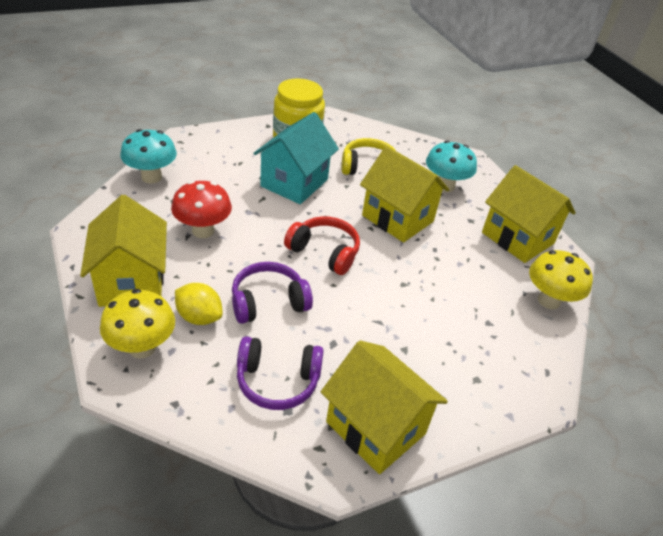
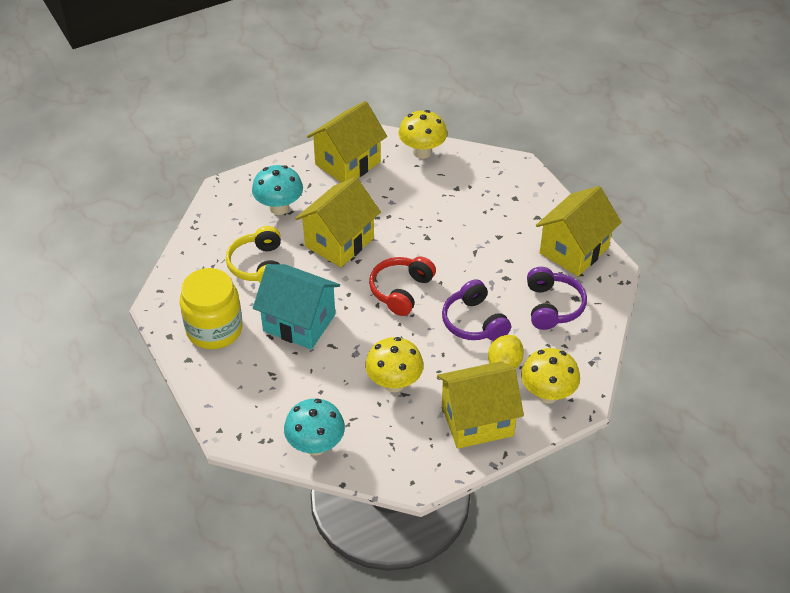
camera: 90 degrees left, 5 degrees up
(203, 231) = (394, 383): red mushroom -> yellow mushroom

